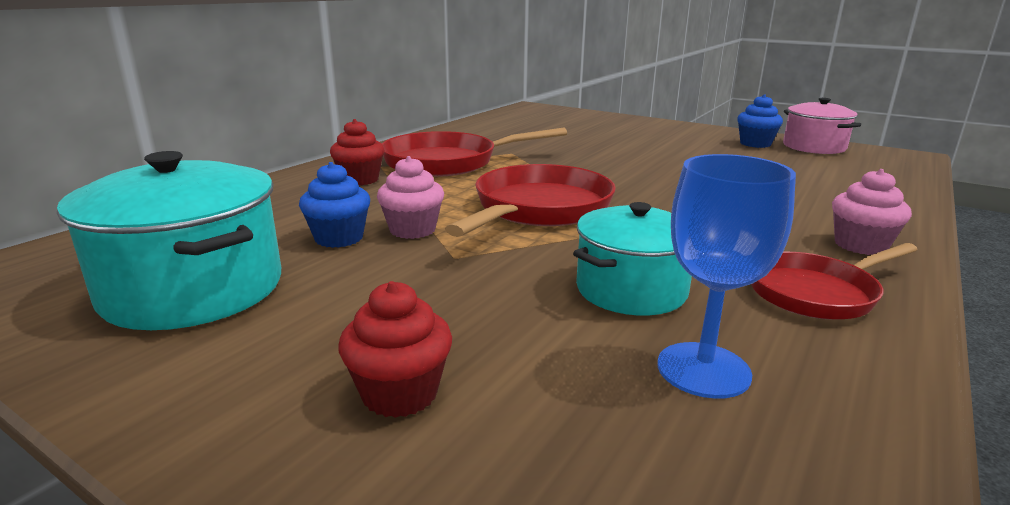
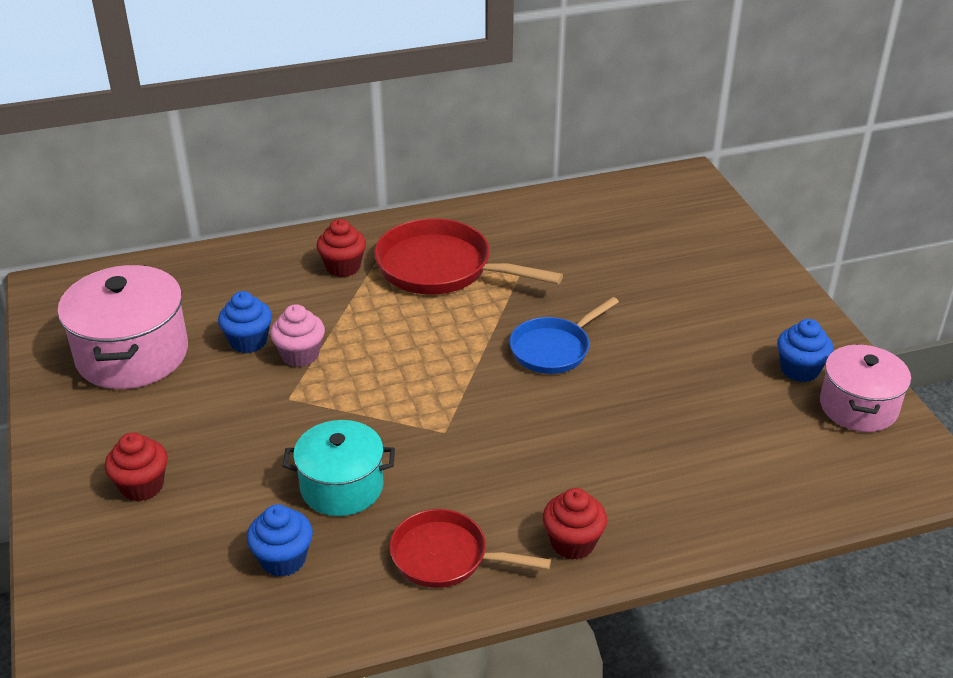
camera: 40 degrees right, 15 degrees up
(193, 289) = (132, 354): turquoise pot -> pink pot
(539, 209) = (414, 373): red pan -> none
(610, 172) = (553, 349): none -> blue pan
(703, 370) = (283, 559): blue goblet -> blue cupcake
(860, 245) = (573, 543): pink cupcake -> red cupcake

